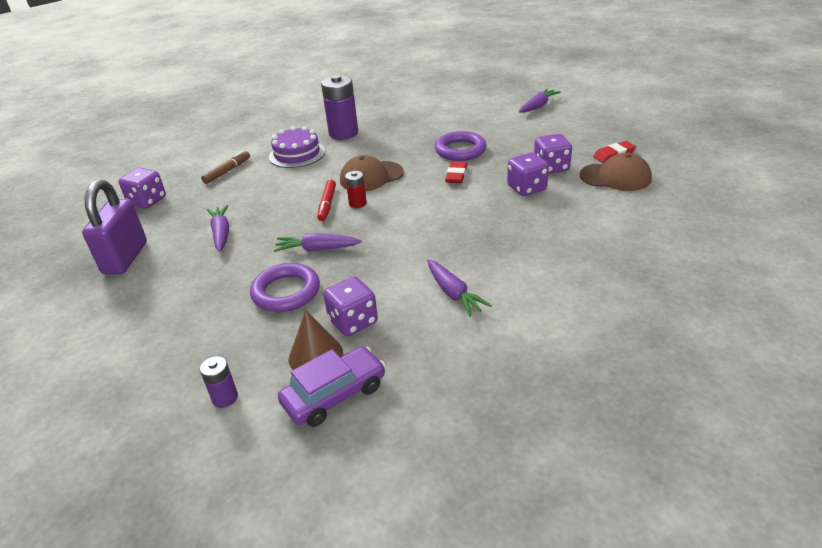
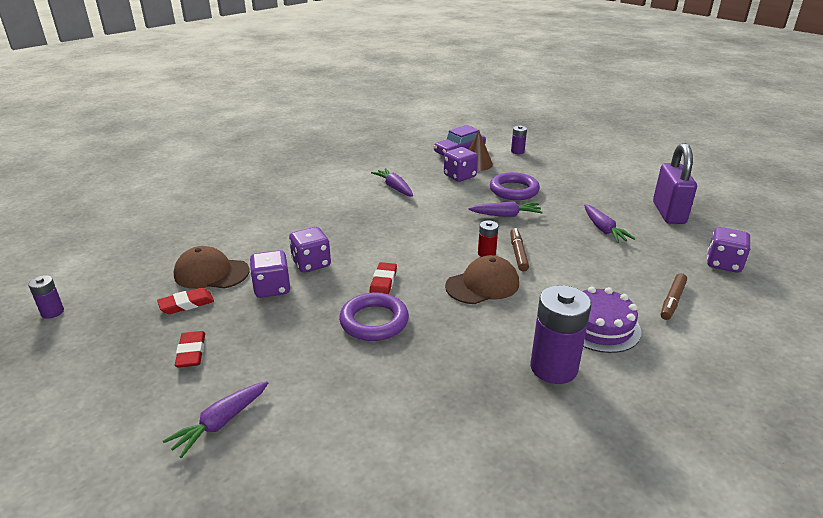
camera: 175 degrees right, 5 degrees down
(327, 204) = (518, 253): red marker -> brown marker
(582, 130) = (191, 352): none -> red eraser
(717, 146) = (52, 312): none -> purple battery

